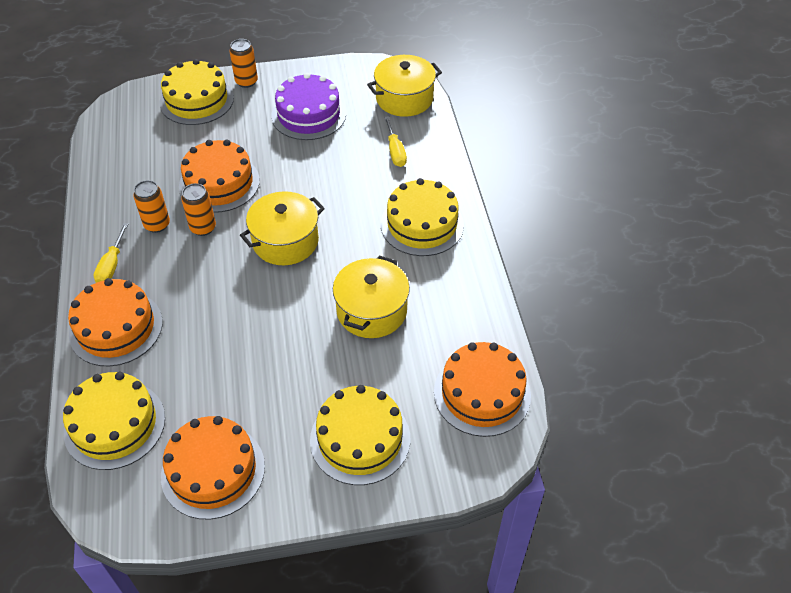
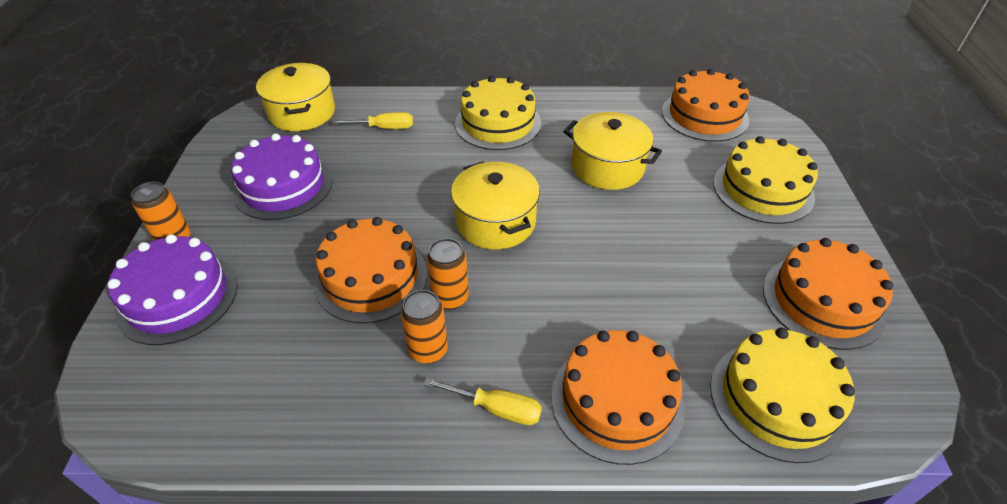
camera: 80 degrees left, 5 degrees down
(196, 100) = (177, 297): yellow cake -> purple cake

